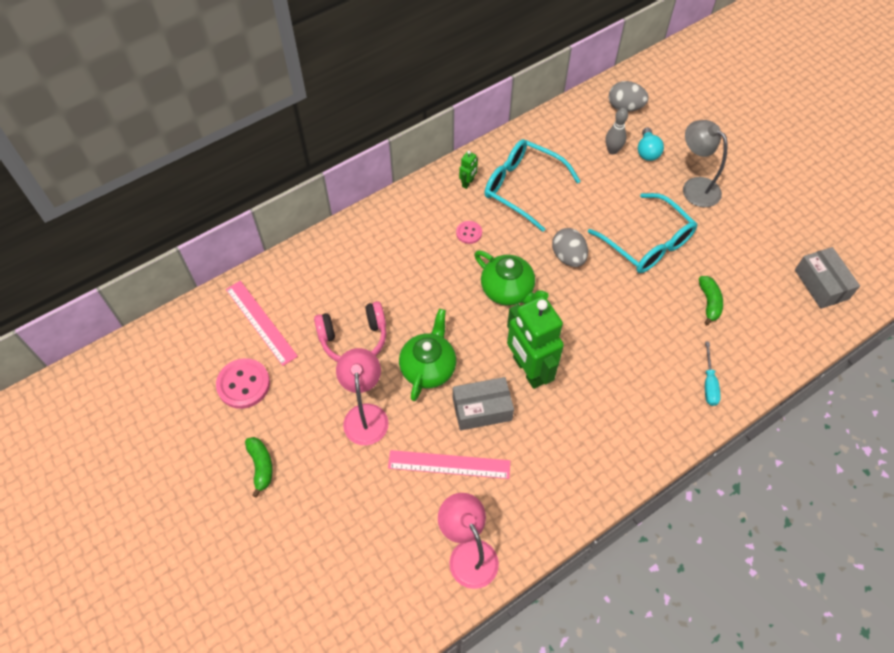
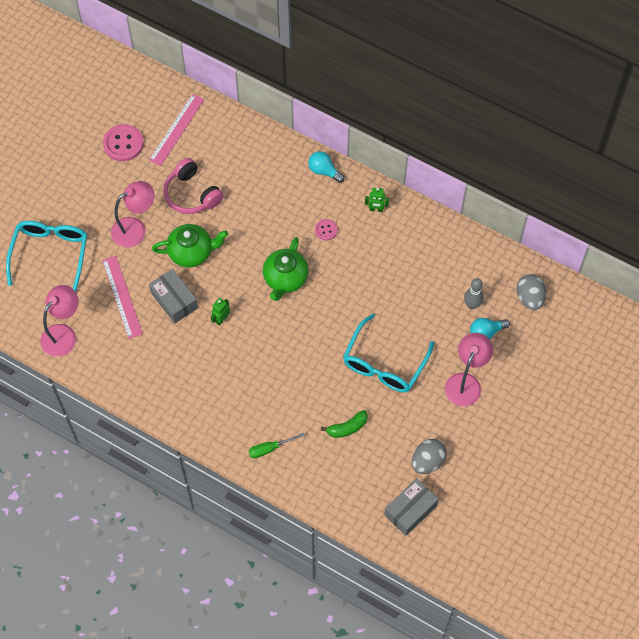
camera: 65 degrees right, 5 degrees up
(261, 466) = (69, 184): green banana -> none
(398, 208) = (324, 171): none -> turquoise light bulb
(523, 188) = (393, 252): turquoise glasses -> turquoise glasses (50, 255)
(528, 370) = (221, 319): green robot -> green robot, size x0.41
(568, 257) = (339, 309): grey egg -> grey egg (427, 461)
(695, 187) = (465, 382): grey lamp -> pink lamp
(709, 383) = (270, 448): turquoise screwdriver -> green screwdriver

